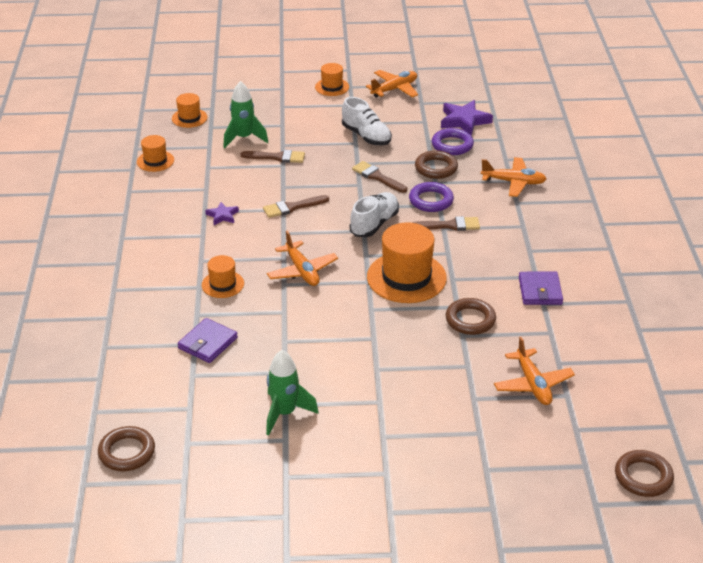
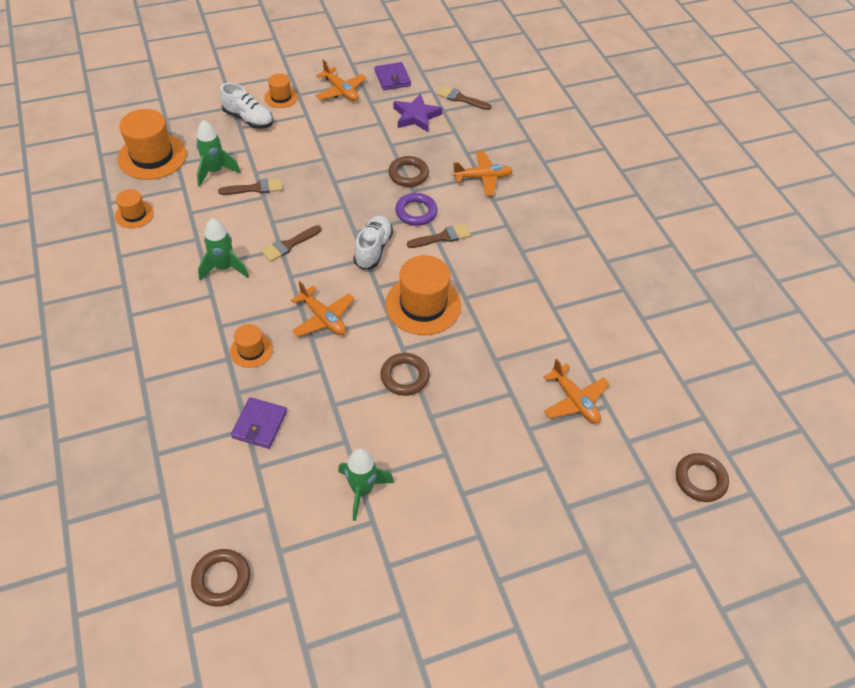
camera: 20 degrees left, 15 degrees up
(189, 118) = (152, 156): orange hat -> orange hat, size x1.89
(222, 216) = (224, 268): purple star -> green rocket
(366, 136) = (332, 149): white shoe -> white shoe (248, 119)
(377, 177) = (358, 194): brown brush -> brown brush (461, 98)
(394, 89) = (340, 91): orange plane -> orange plane turned 105 degrees clockwise
(452, 145) = (414, 145): purple ring -> none
(470, 320) = (496, 341): brown ring -> brown ring (405, 376)
(540, 291) = (546, 294): purple wallet -> purple wallet (392, 78)

